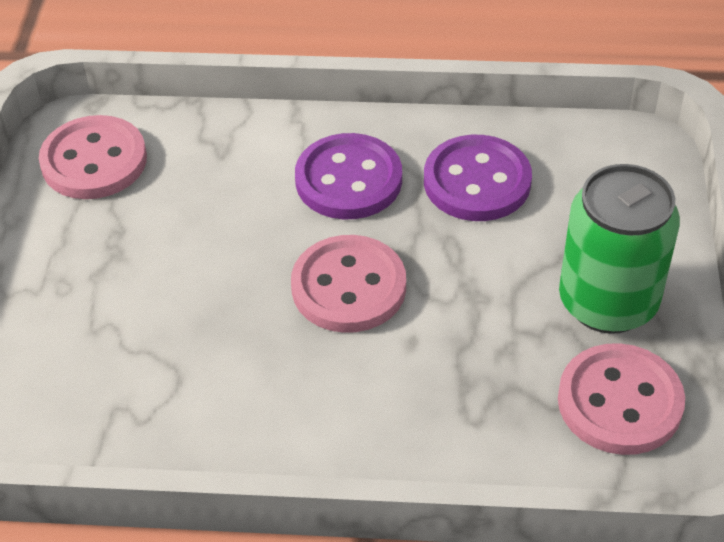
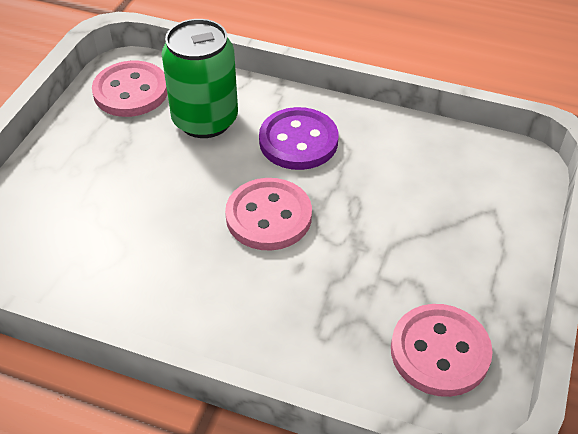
camera: 15 degrees right, 0 degrees up
(477, 182) = (390, 162): purple button -> none
(608, 302) = (457, 273): green can -> green can (205, 120)

